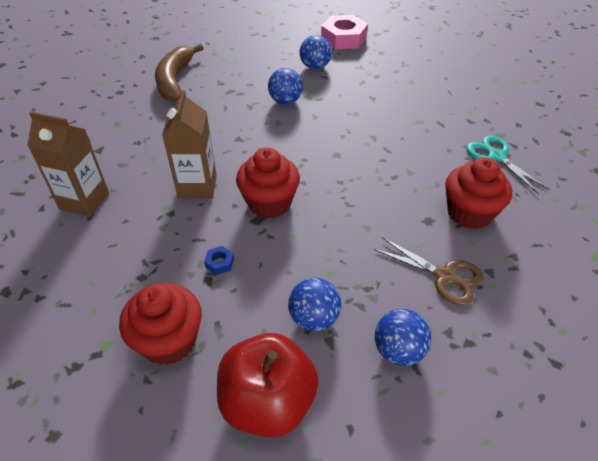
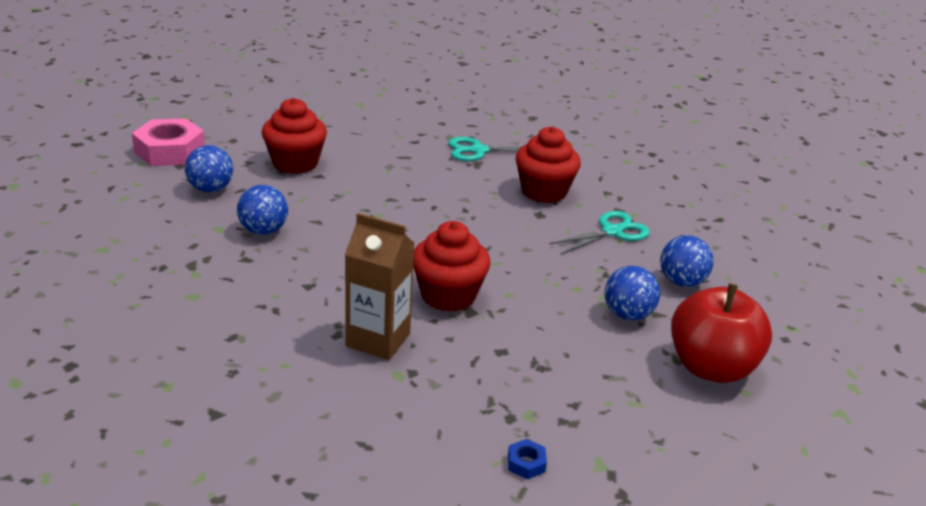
camera: 70 degrees left, 15 degrees down
(84, 201) = (329, 446): brown carton -> none
(169, 341) = (615, 414): red cupcake -> red cupcake (295, 163)
(175, 80) = (104, 304): brown banana -> none
(219, 263) = (522, 354): blue nut -> blue nut (526, 463)
(444, 276) = (612, 231): brown scissors -> turquoise scissors

